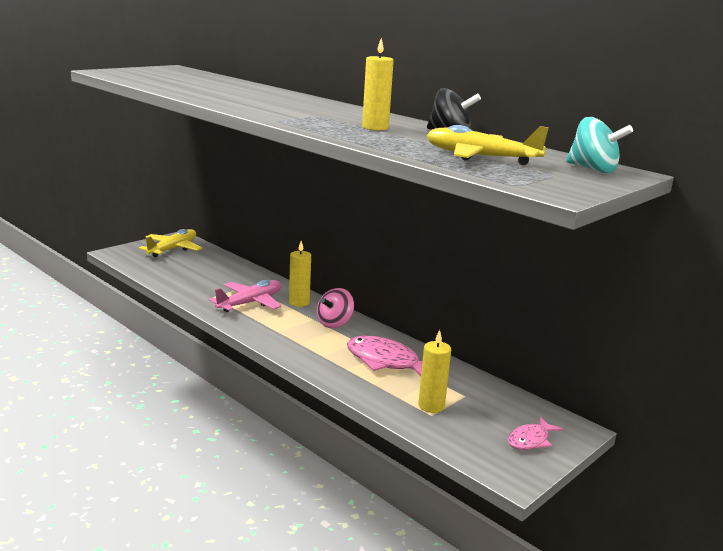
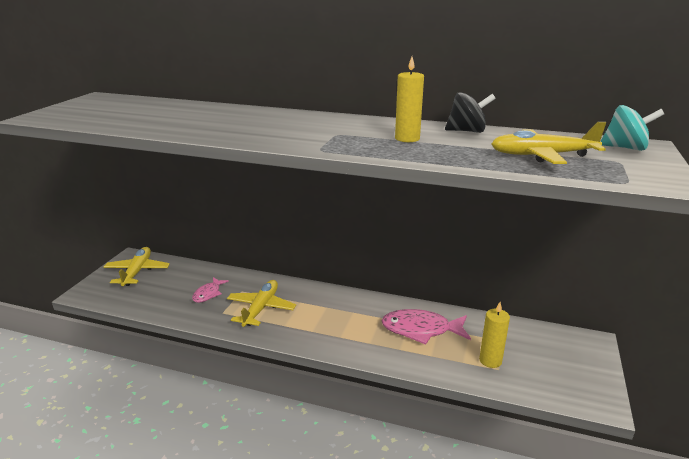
camera: 25 degrees left, 5 degrees up
(250, 303) = (261, 308): pink plane -> yellow plane
(299, 302) = (300, 294): yellow candle -> none
(334, 323) = (347, 305): pink spinning top -> none
(530, 440) = (578, 364): pink fish -> pink fish (208, 294)

